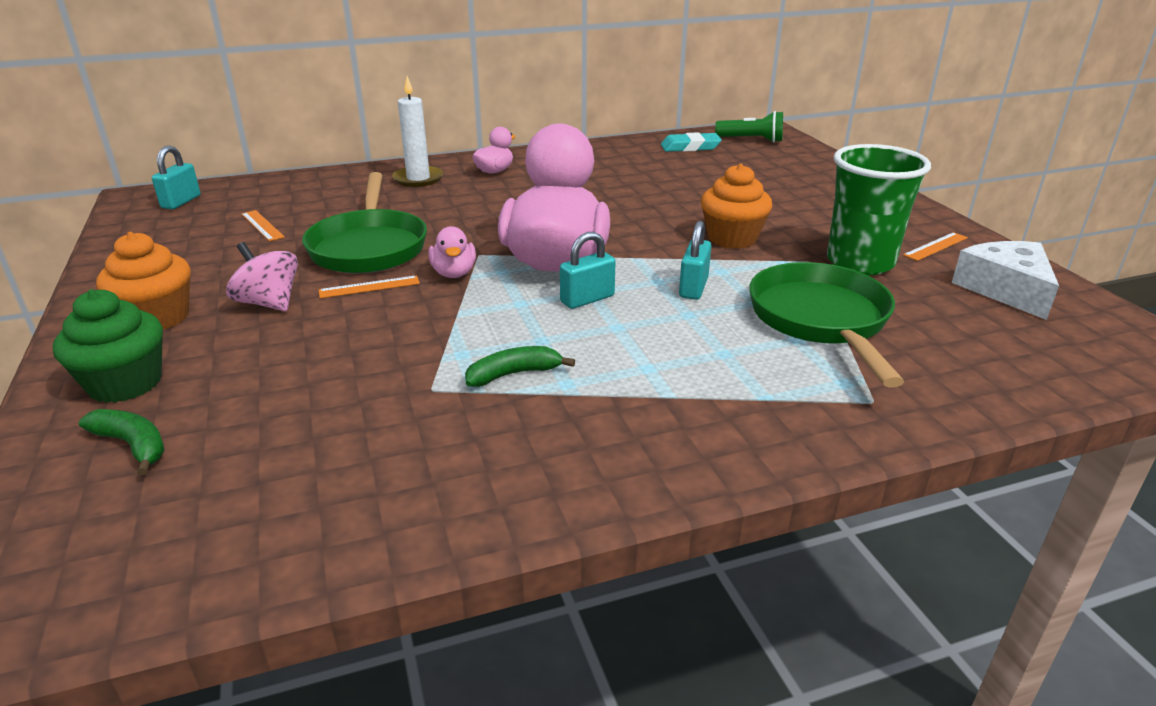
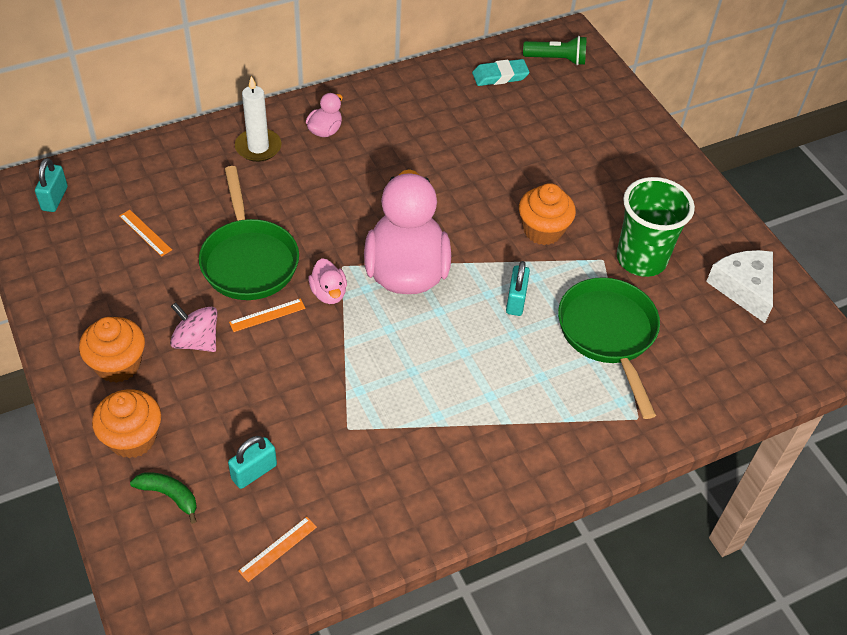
camera: 10 degrees left, 20 degrees up
(125, 383) = (132, 438): green cupcake -> orange cupcake
(514, 374) = (400, 409): green banana -> none
(587, 299) = (438, 320): turquoise padlock -> turquoise padlock (254, 472)
(936, 246) = (701, 233): orange ruler -> orange ruler (278, 549)

